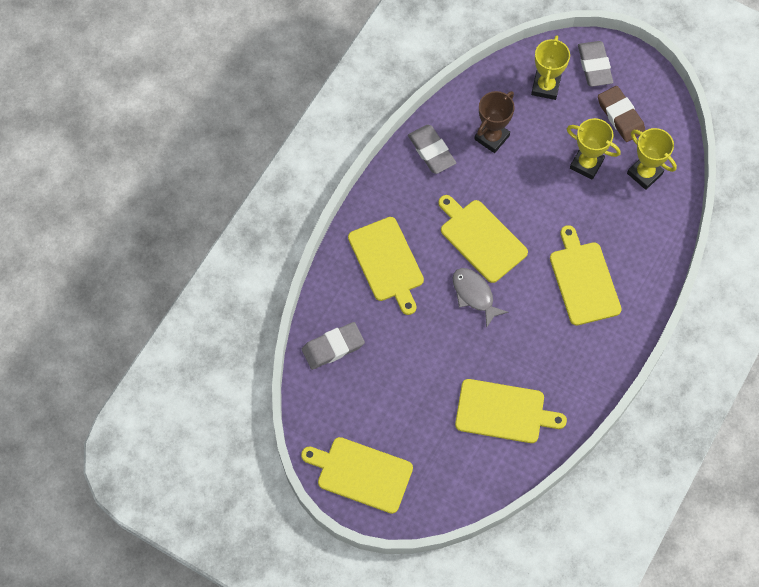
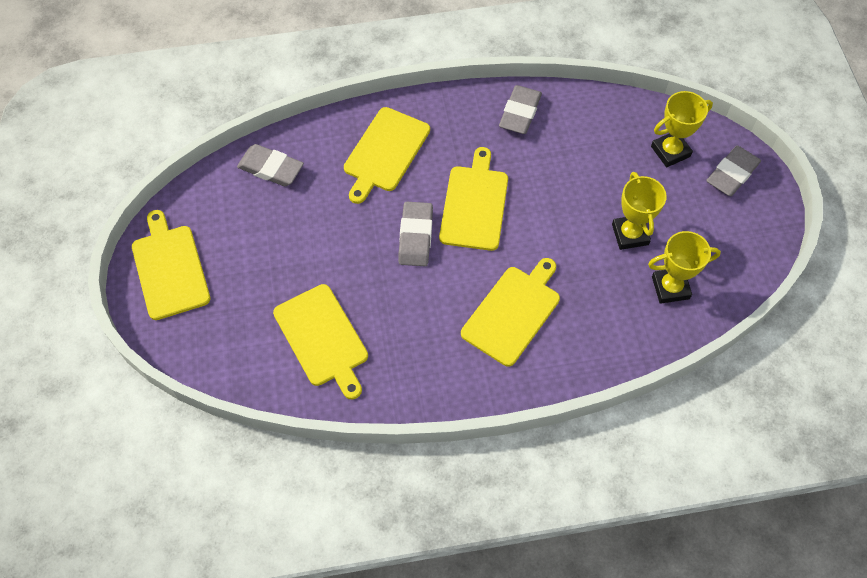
camera: 50 degrees right, 5 degrees down
(474, 295) = (416, 236): grey fish -> grey eraser
(491, 137) = (578, 146): brown trophy -> none
(620, 116) = (706, 228): brown eraser -> none
(644, 173) = (670, 288): yellow trophy -> yellow trophy turned 75 degrees clockwise

